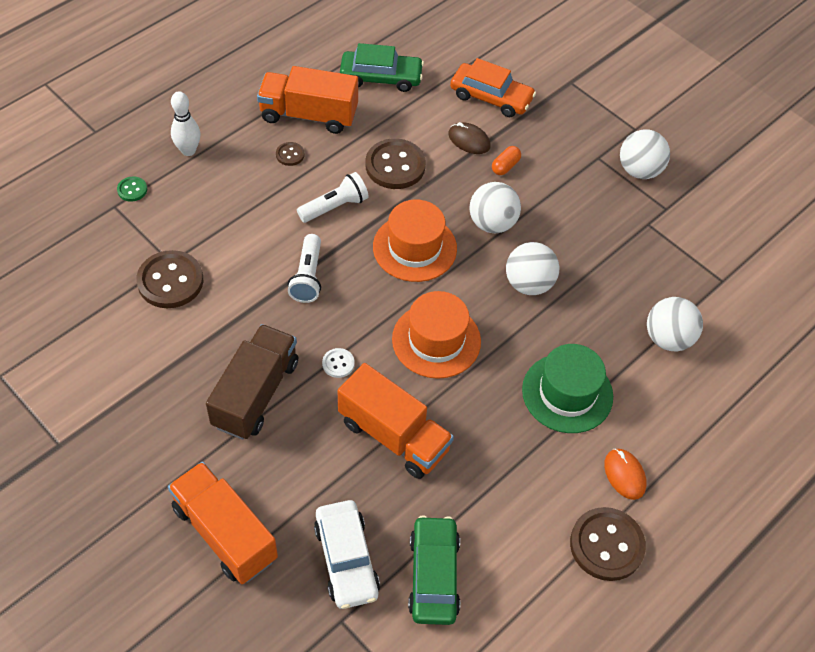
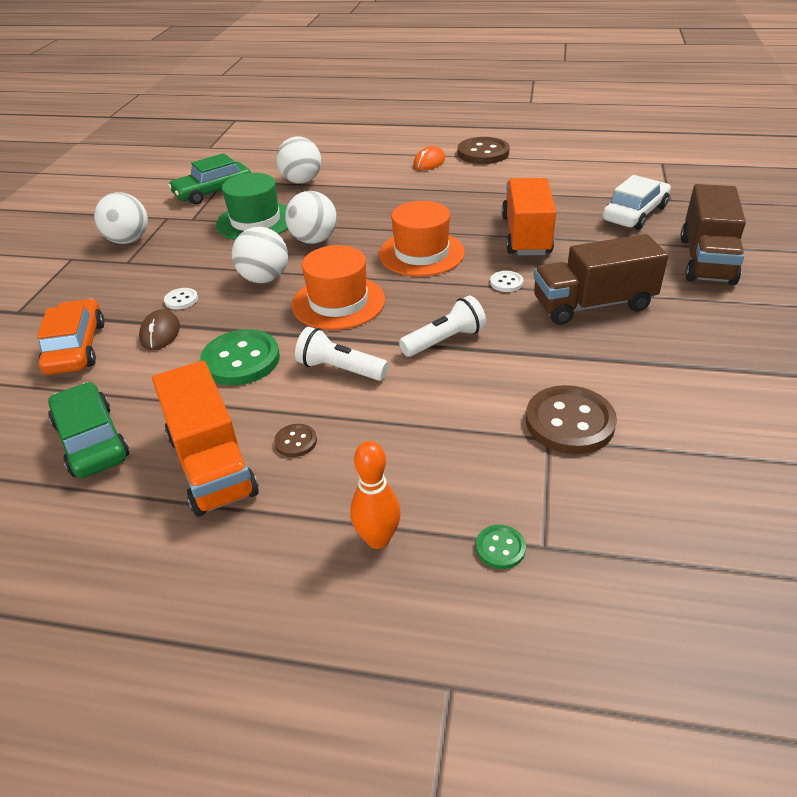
camera: 120 degrees left, 15 degrees down
(188, 150) = (378, 539): white bowling pin -> orange bowling pin
(225, 533) = (706, 260): orange truck -> brown truck
(395, 166) = (241, 360): brown button -> green button
(434, 575) = (590, 186): green car -> green car (213, 192)
(505, 166) = (181, 300): orange capsule -> white button
(567, 393) = (395, 195): green hat -> green hat (255, 221)

